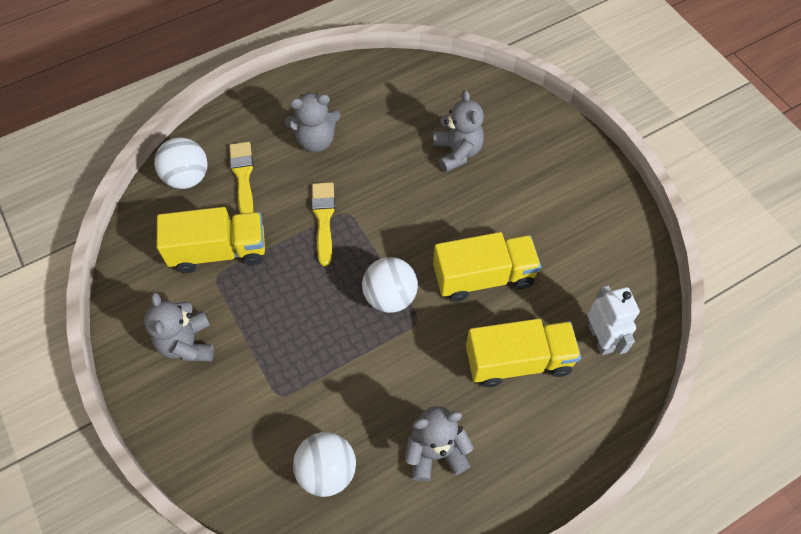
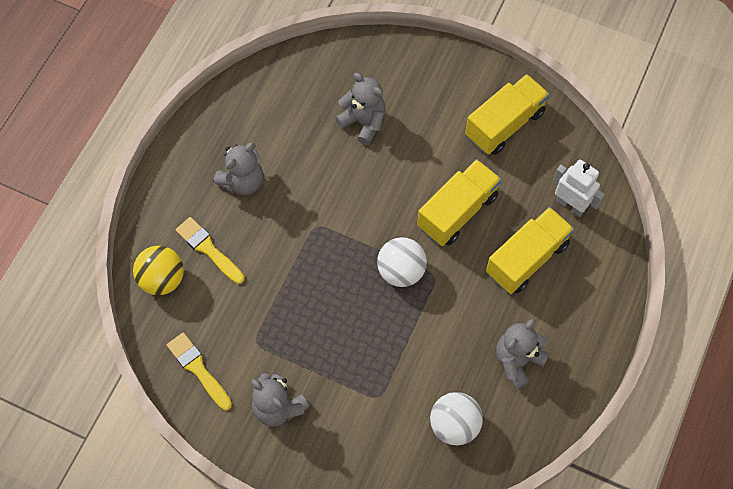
camera: 35 degrees left, 5 degrees up
(187, 177) = (162, 279): white ball -> yellow ball
(219, 251) = (241, 321): yellow truck -> yellow truck (504, 124)
(323, 219) = (302, 242): yellow brush -> yellow brush (198, 369)

